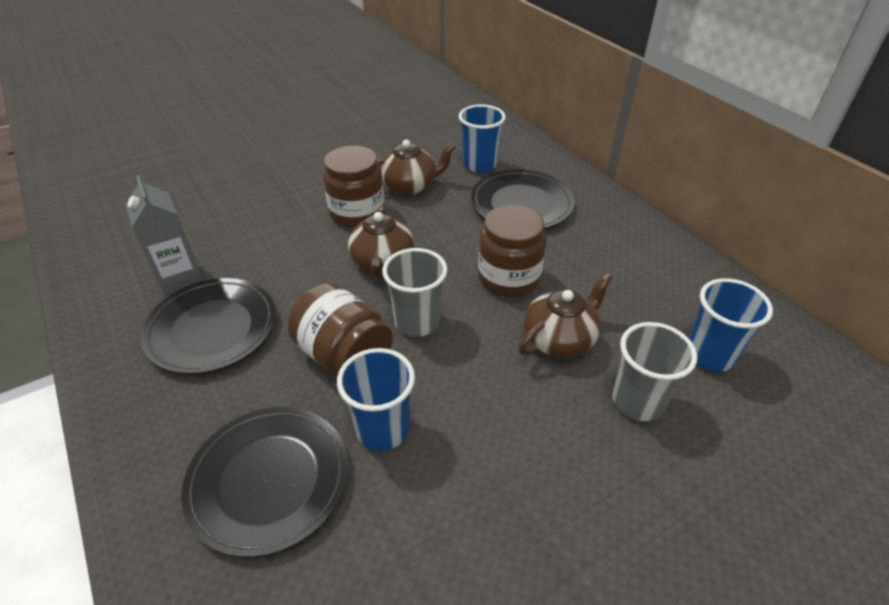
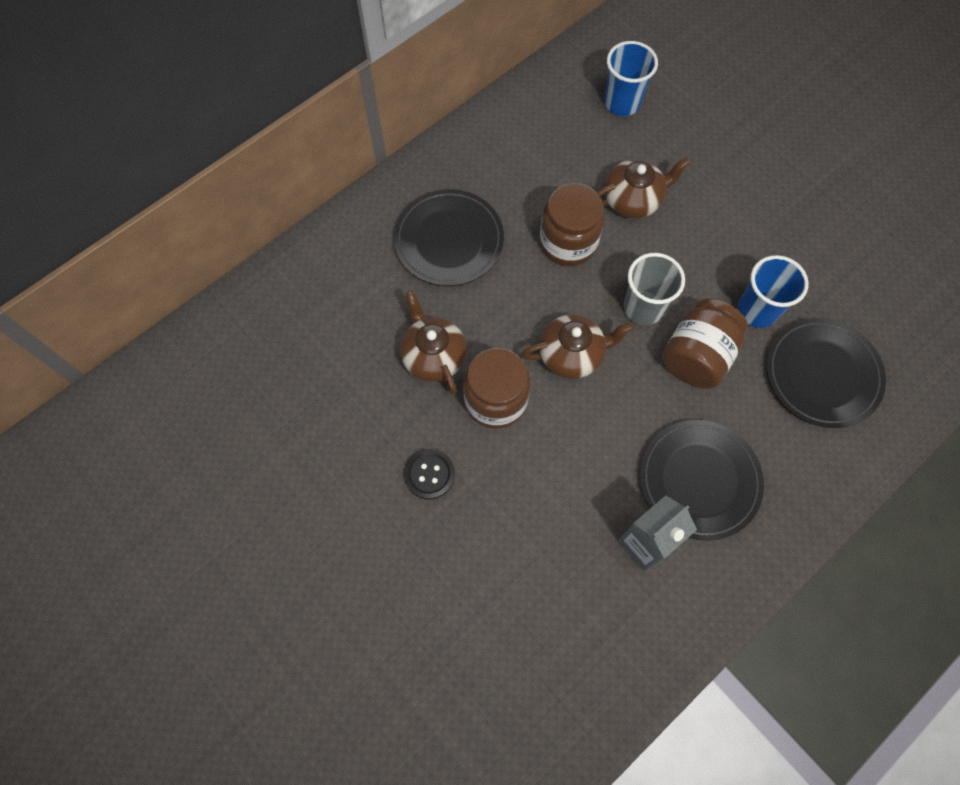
camera: 100 degrees left, 25 degrees up
(312, 175) = (429, 474): none -> black button
(479, 165) = (377, 289): blue cup -> none
(560, 339) = (633, 200): brown teapot -> brown teapot turned 120 degrees clockwise
(637, 401) = (680, 150): grey cup -> none

